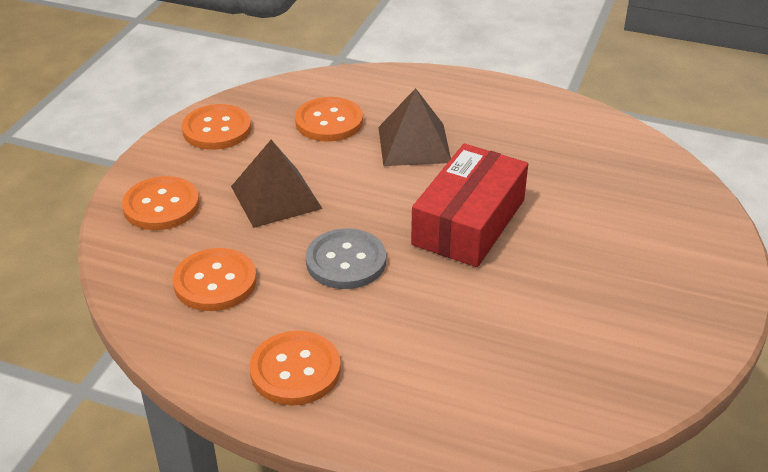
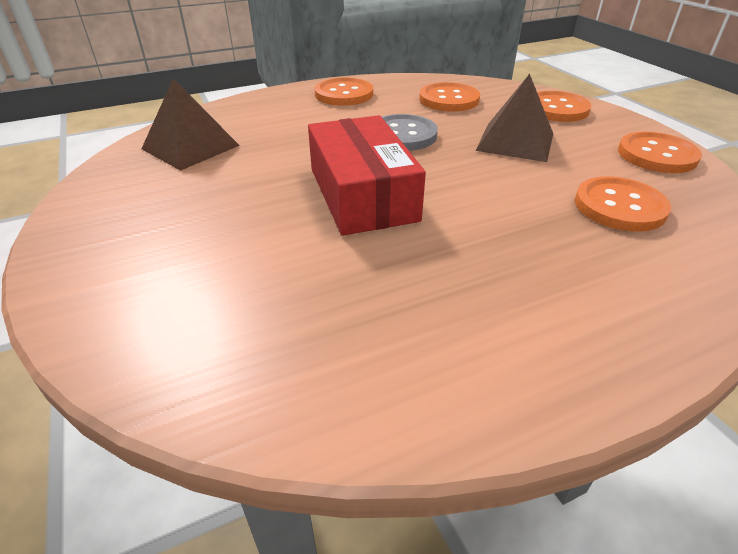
camera: 135 degrees right, 0 degrees up
(414, 144) = (518, 230): brown pyramid -> brown pyramid (190, 147)

